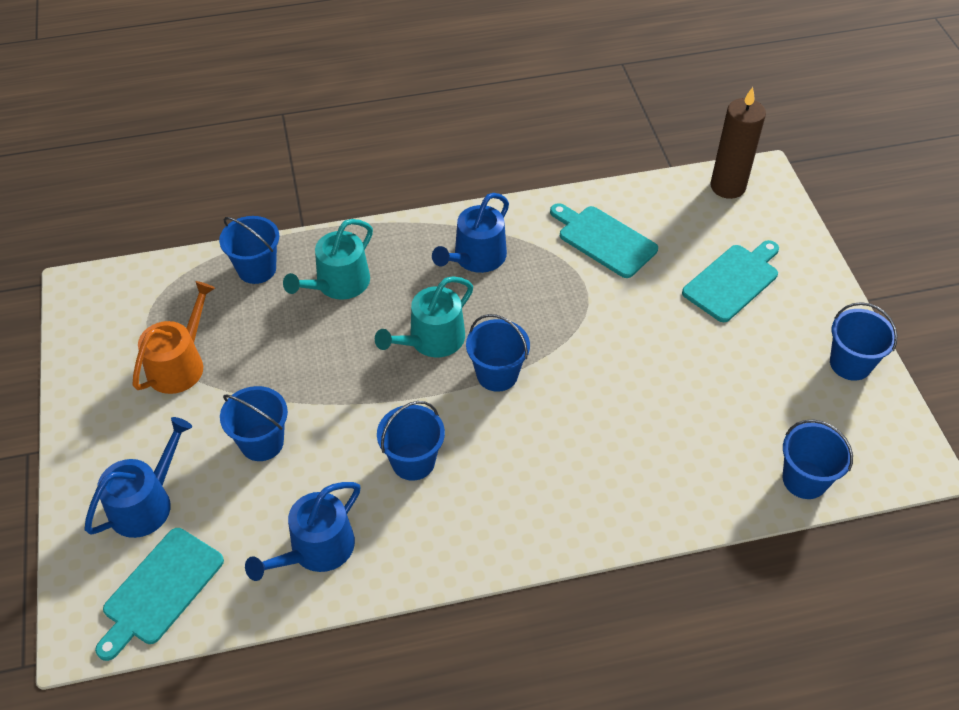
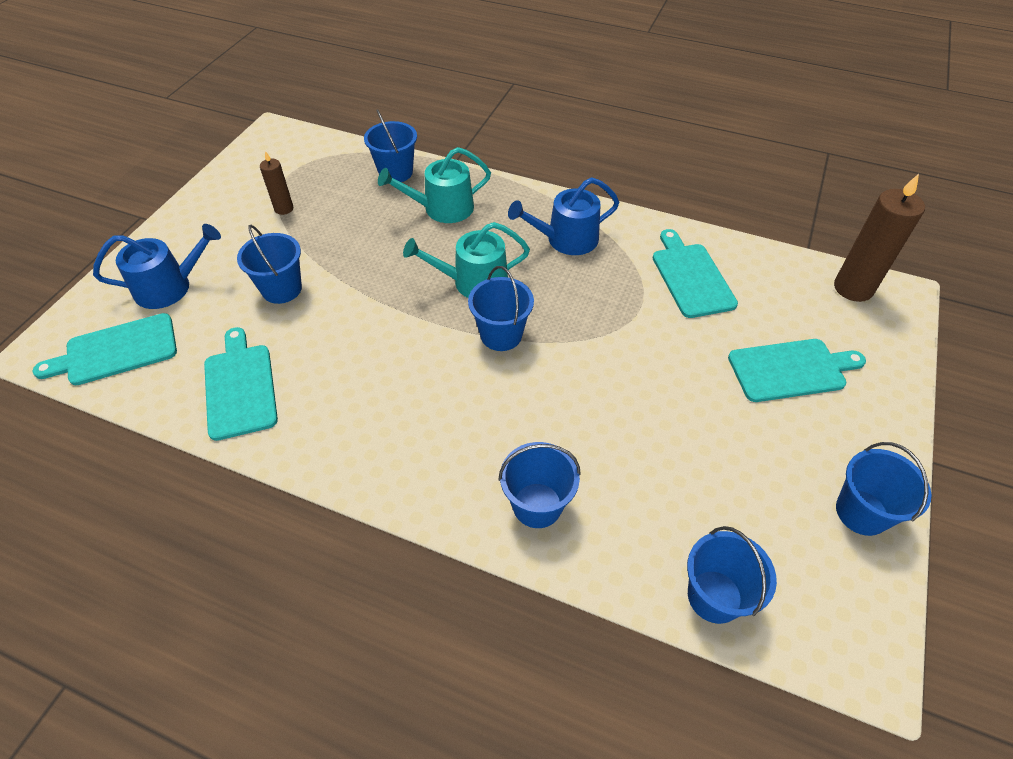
camera: 35 degrees right, 0 degrees up
(180, 364) = (284, 209): orange watering can -> brown candle
(316, 549) = (240, 387): blue watering can -> turquoise cutting board
(413, 461) = (372, 364): blue bucket -> blue bucket (537, 505)

